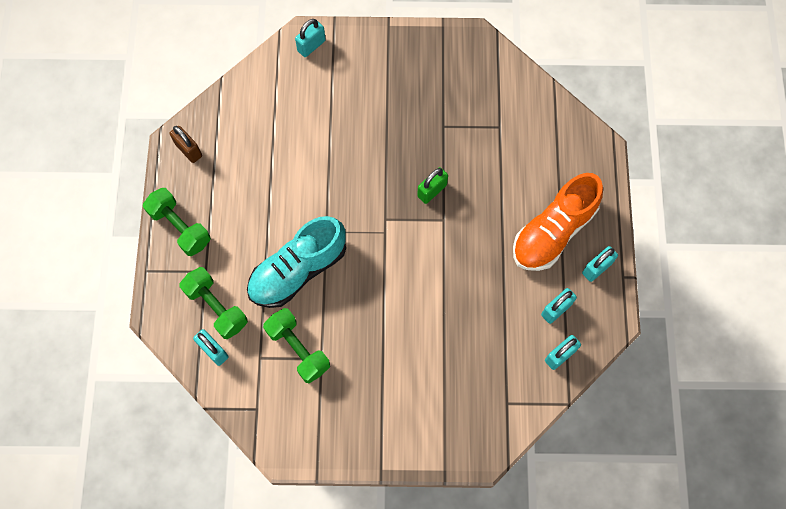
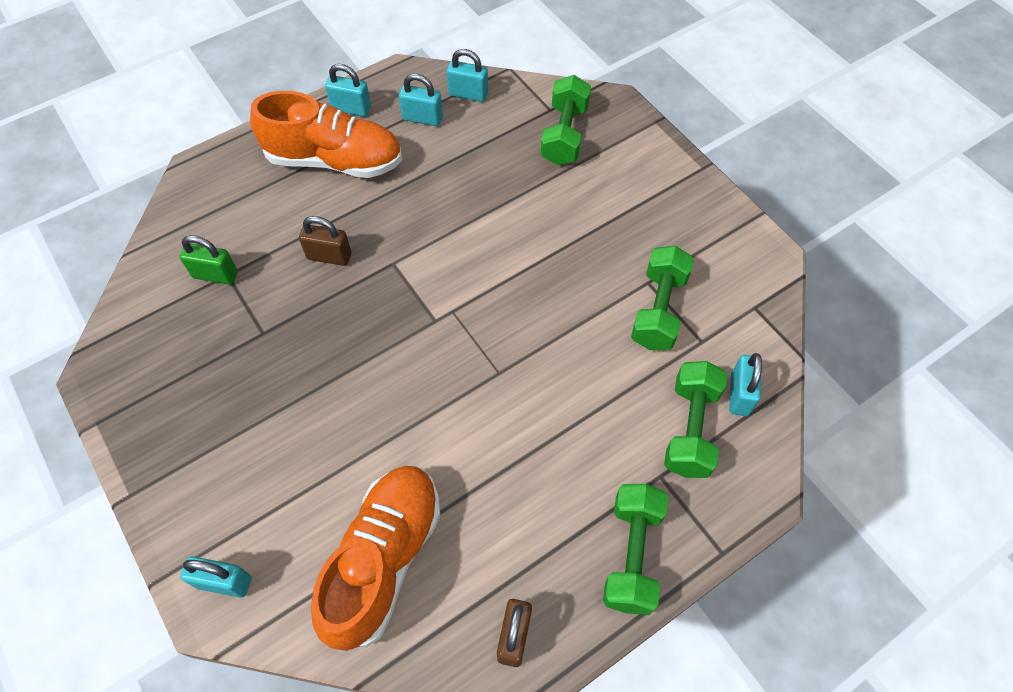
camera: 125 degrees left, 10 degrees down
(268, 116) = (383, 559): none -> orange shoe
(298, 270) = (571, 370): turquoise shoe -> none
(432, 191) = (363, 294): green padlock -> green padlock (215, 275)
(474, 187) = (329, 256): none -> brown padlock
(476, 395) = (564, 135): none -> green dumbbell

